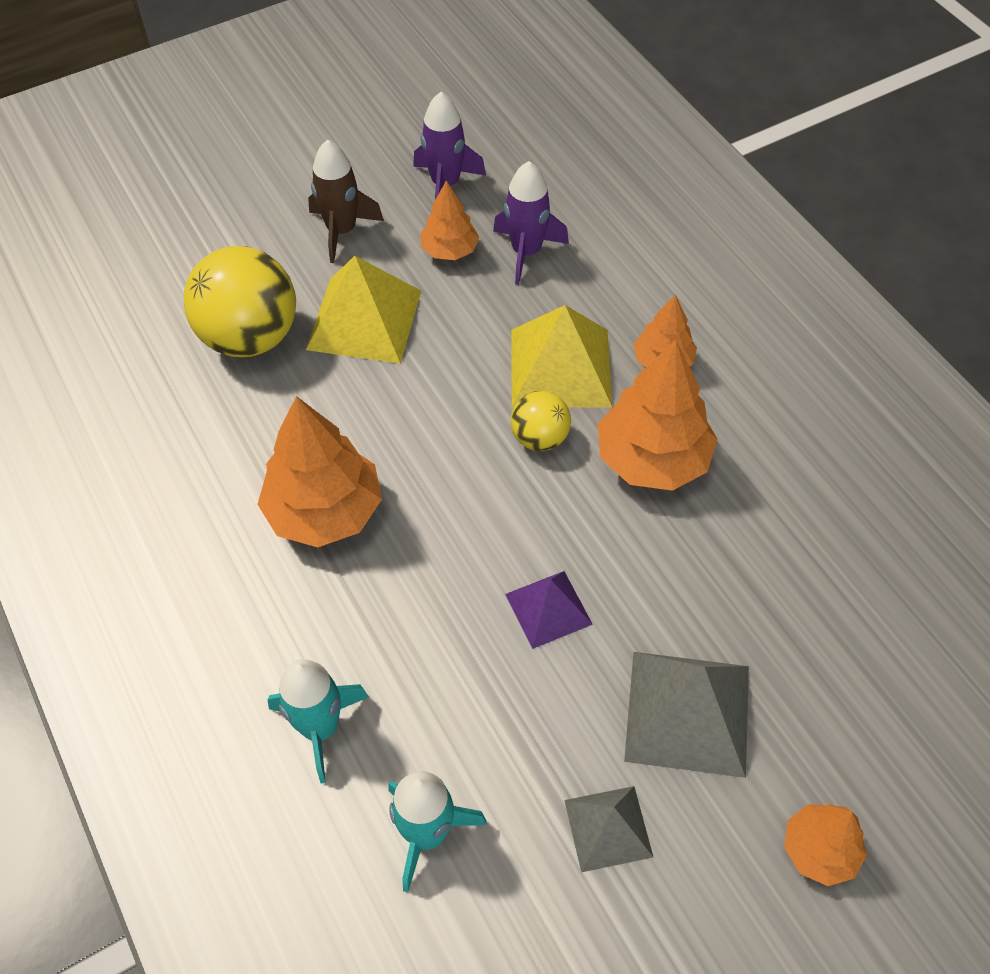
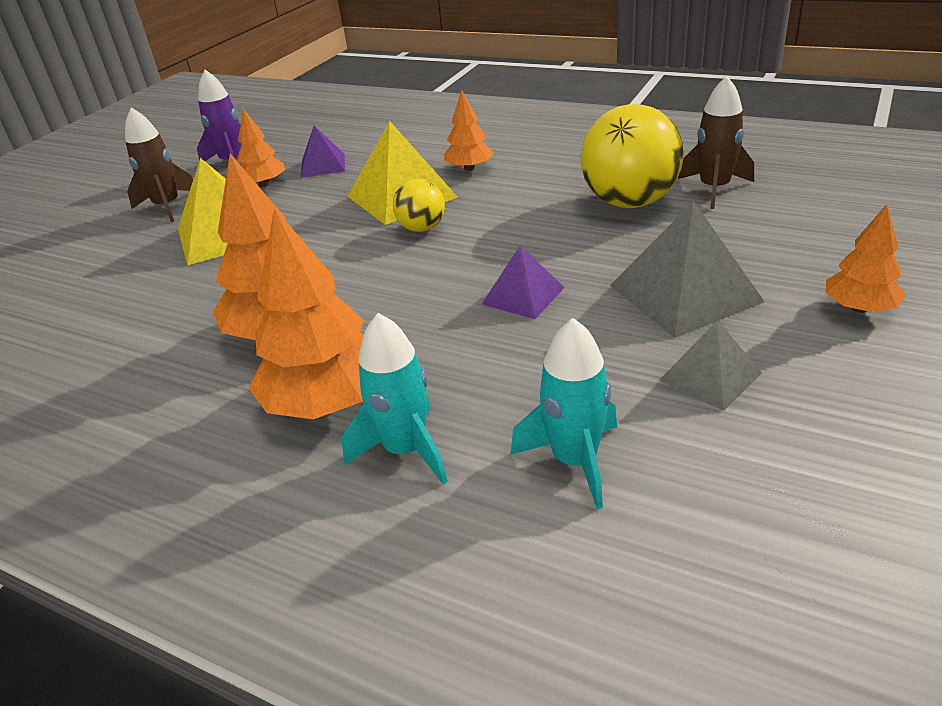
camera: 30 degrees left, 20 degrees down
(250, 337) = (130, 278): yellow ball -> yellow ball (629, 202)
(526, 252) = (323, 165): purple rocket -> purple pyramid
(652, 459) = (512, 204): orange tree -> orange tree (327, 401)
(873, 578) = (714, 189): none -> brown rocket

